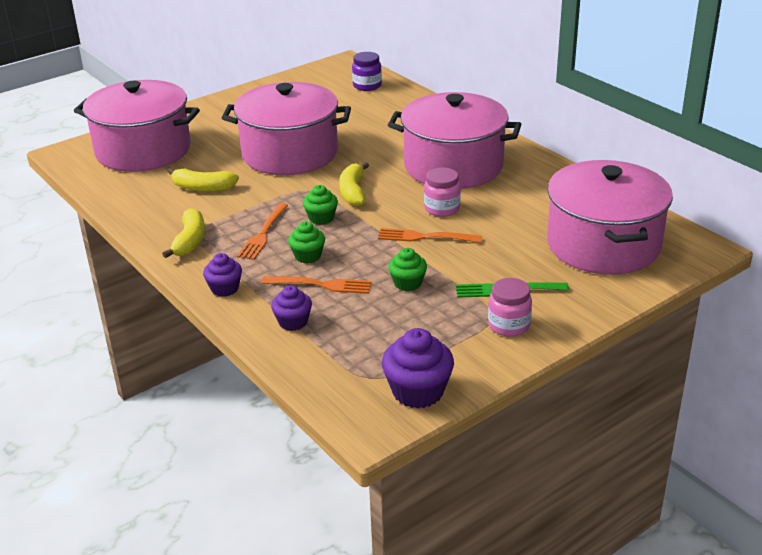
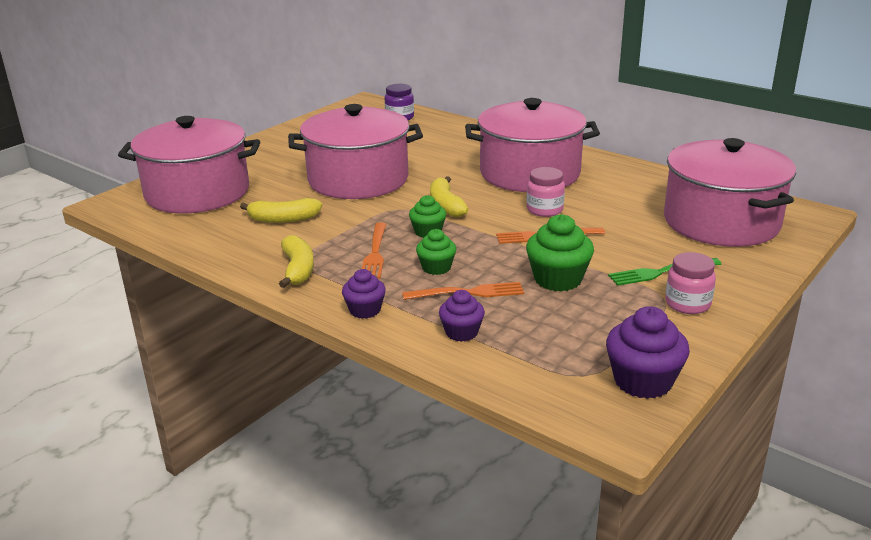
camera: 15 degrees left, 5 degrees down
(407, 283) = (558, 279): green cupcake -> green cupcake, size x1.61

